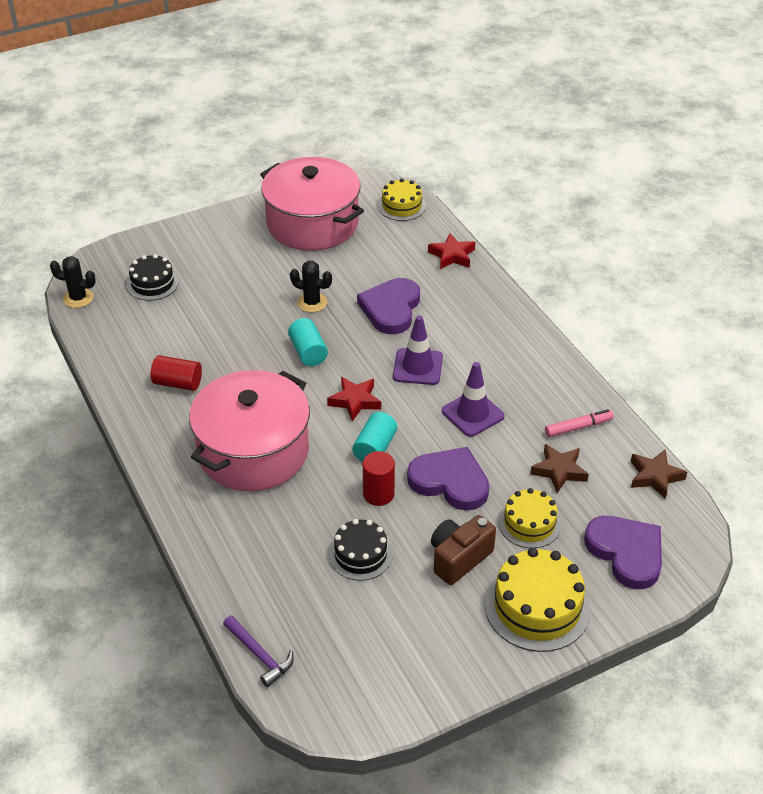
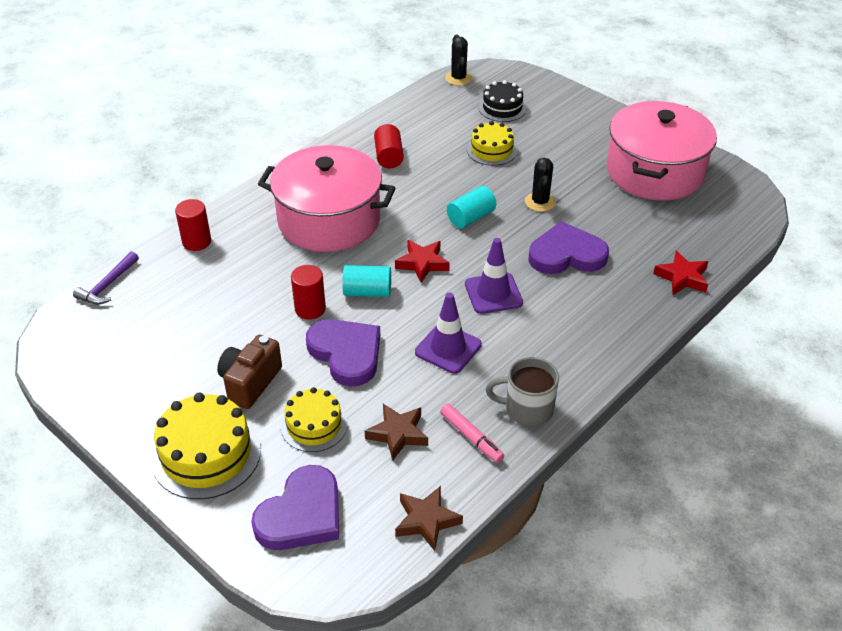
camera: 70 degrees right, 0 degrees up
(227, 564) = (196, 242): none -> red cylinder
(360, 554) = (233, 316): black cake -> none
(401, 206) = (733, 222): yellow cake -> yellow cake (492, 150)
(450, 482) = (346, 353): purple heart -> purple heart turned 45 degrees counterclockwise
(459, 558) = (250, 382): brown camera -> brown camera turned 90 degrees counterclockwise
(560, 387) = (527, 409): none -> grey mug

